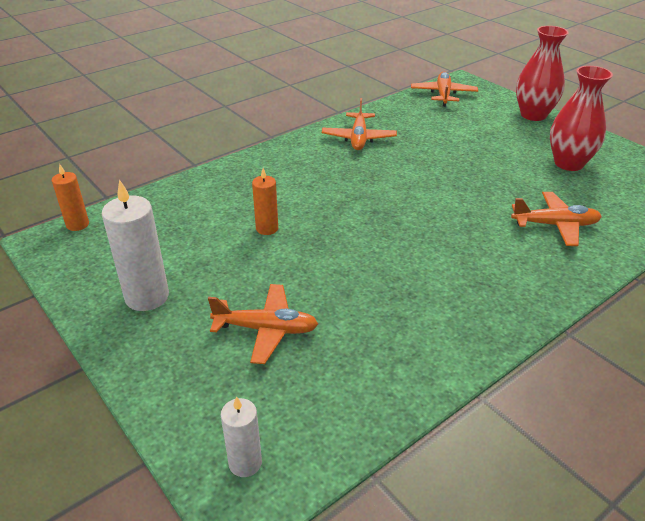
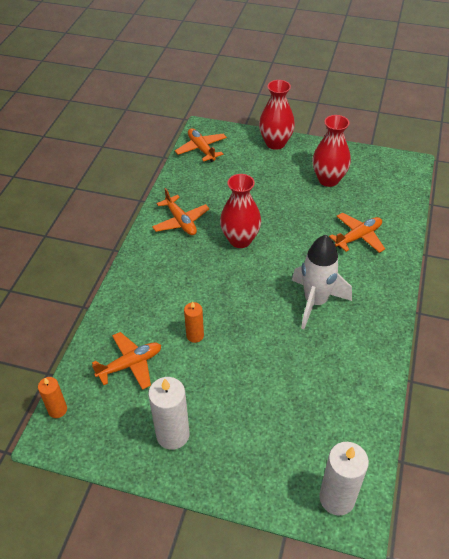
camera: 35 degrees left, 10 degrees up
(245, 463) = (337, 498): white candle -> white candle, size x1.70
(266, 329) = (268, 411): orange plane -> orange plane (130, 364)
(405, 174) = (240, 240): none -> red vase
(434, 259) = (315, 302): none -> white rocket

